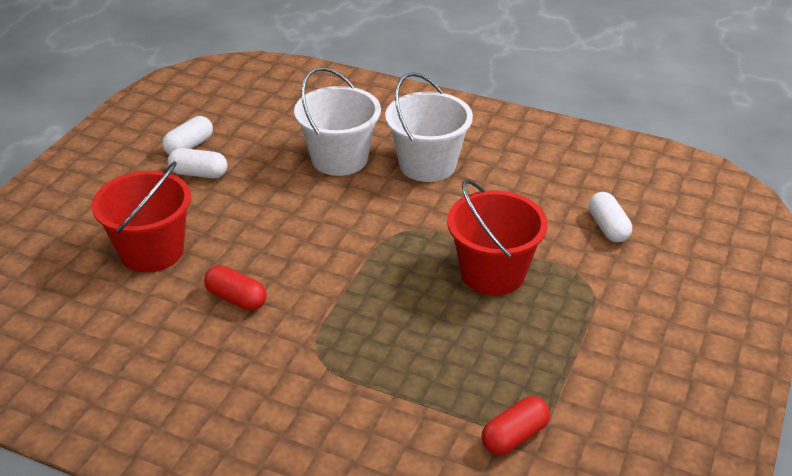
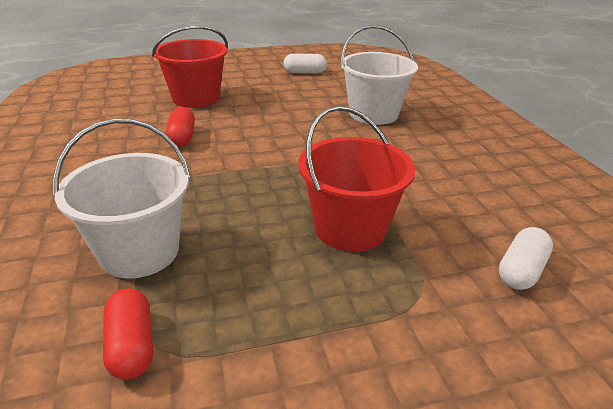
camera: 50 degrees right, 5 degrees down
(199, 174) = (285, 83): white capsule -> none
(427, 165) = (427, 145): white bucket -> white bucket (139, 251)
(514, 436) = (132, 346): red capsule -> red capsule turned 60 degrees clockwise

